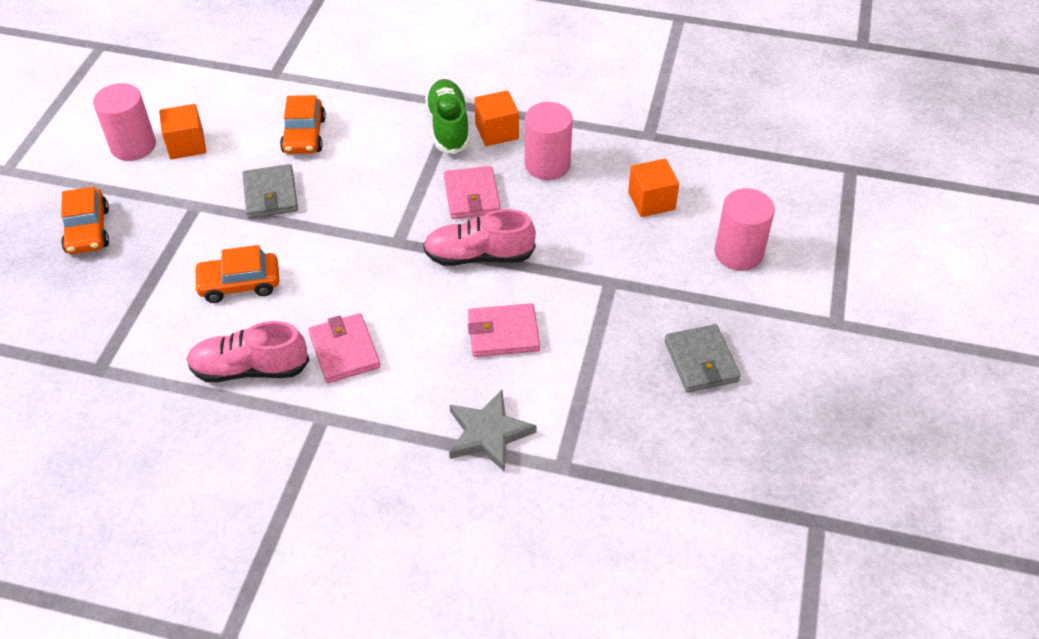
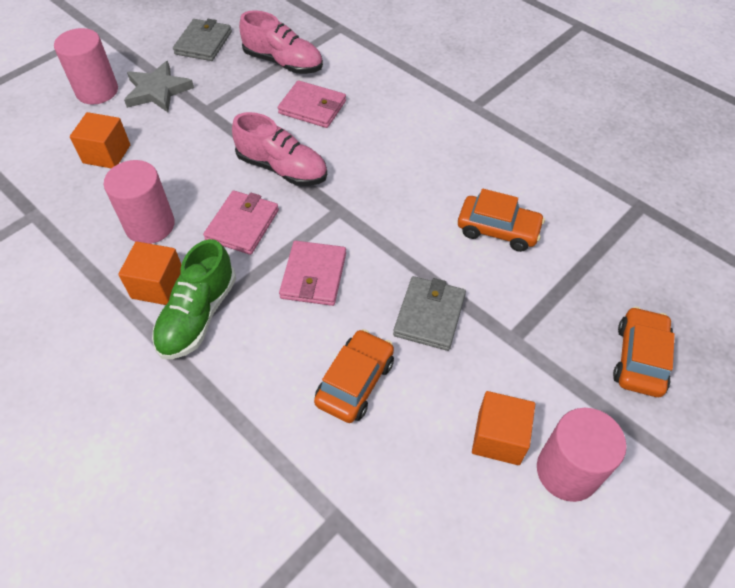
camera: 150 degrees left, 5 degrees up
(250, 369) = (514, 157): pink shoe -> pink shoe (283, 62)
(344, 351) = (435, 141): pink wallet -> pink wallet (313, 275)
(488, 433) = (370, 57): grey star -> grey star (157, 91)

